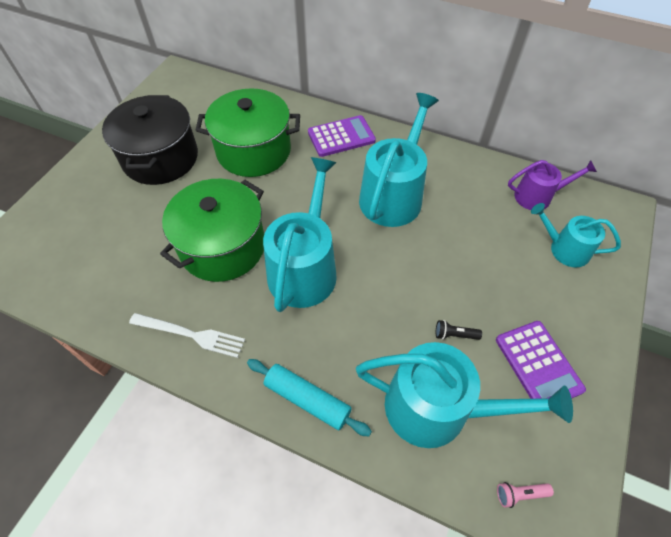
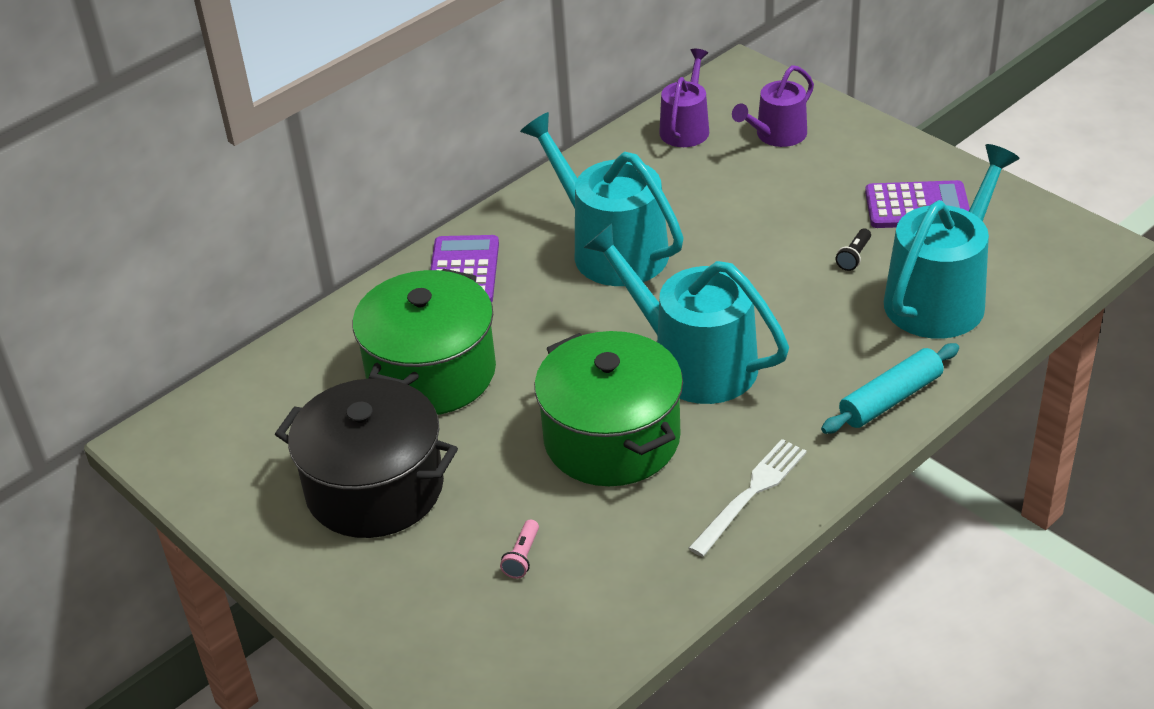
camera: 65 degrees left, 15 degrees down
(520, 494) = (1052, 266): pink flashlight -> pink flashlight (522, 557)
(564, 249) = (776, 135): turquoise watering can -> purple watering can

